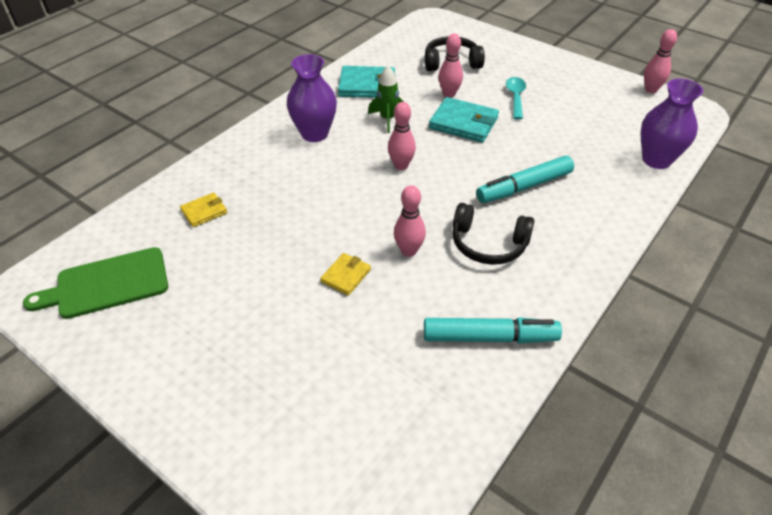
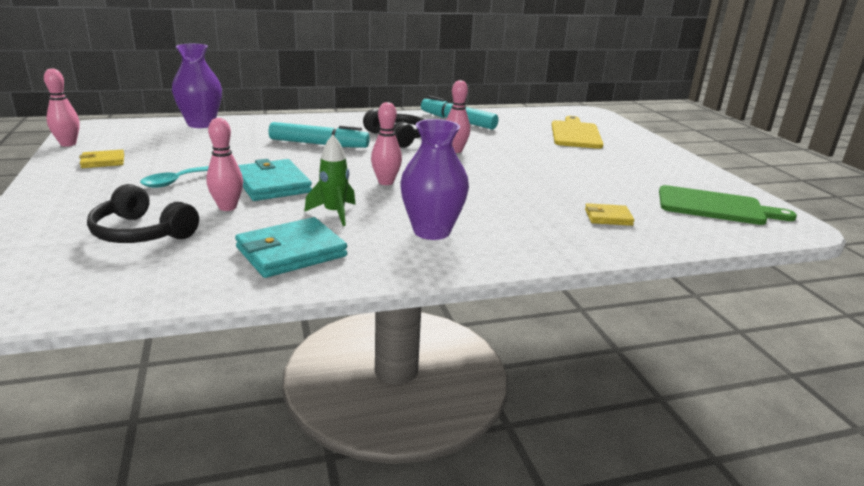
camera: 145 degrees left, 20 degrees down
(320, 402) = (575, 134): none -> yellow cutting board
(346, 276) = (514, 156): yellow wallet -> yellow wallet (103, 161)
(367, 85) = (291, 252): turquoise wallet -> turquoise wallet turned 75 degrees counterclockwise

